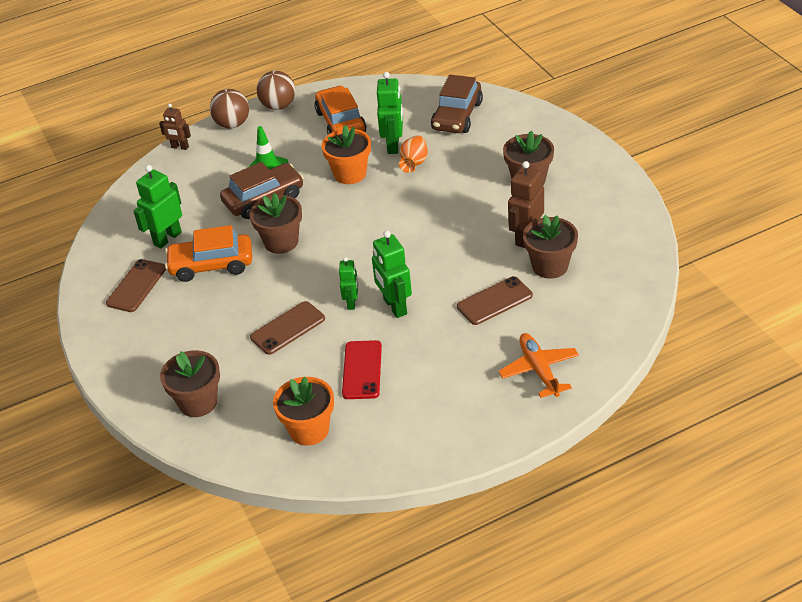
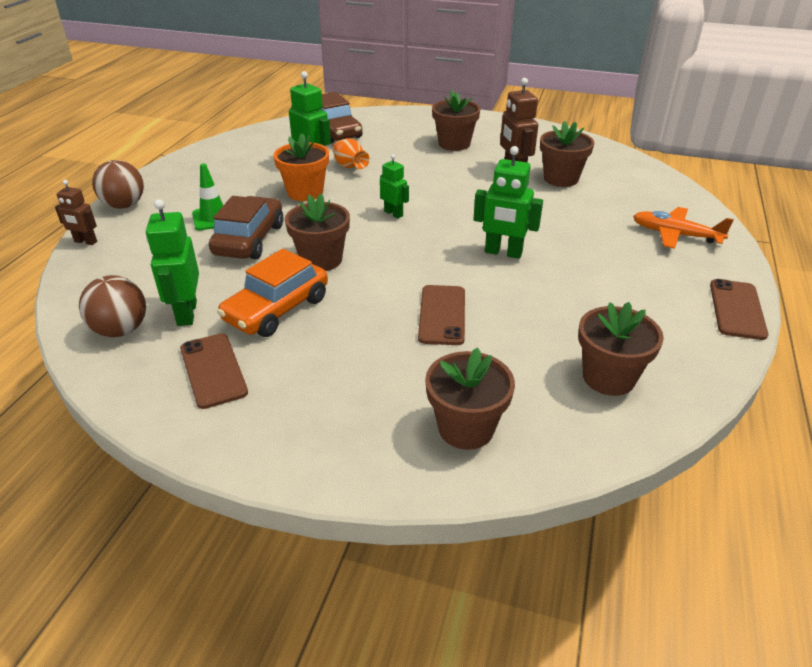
camera: 50 degrees left, 5 degrees down
(180, 147) = (85, 242): brown robot -> brown robot turned 45 degrees clockwise
(278, 106) = (156, 178): brown ball -> brown ball (121, 330)
(309, 430) = (608, 377): orange flower pot -> brown flower pot
(340, 122) = (238, 167): orange car -> none
(352, 303) = (464, 268): green robot -> green robot (393, 213)
(362, 370) = (562, 307): red phone -> none
(494, 301) = (566, 213): brown phone -> brown phone (737, 309)

